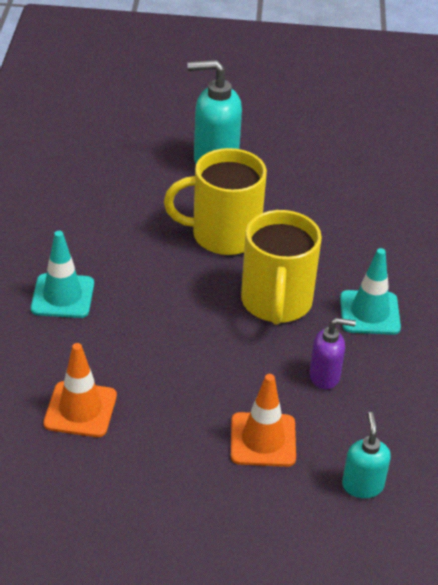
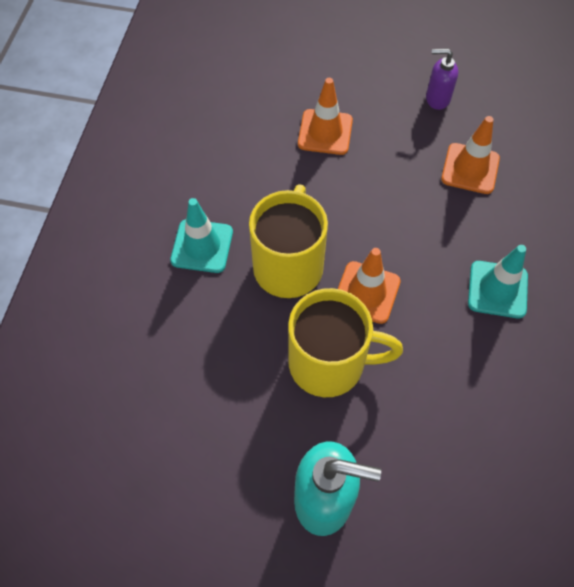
camera: 170 degrees left, 20 degrees up
(194, 286) = (366, 292): none -> orange traffic cone
(325, 376) = (262, 183): purple soap dispenser -> purple soap dispenser (437, 99)
(362, 485) = (258, 93): turquoise soap dispenser -> none

